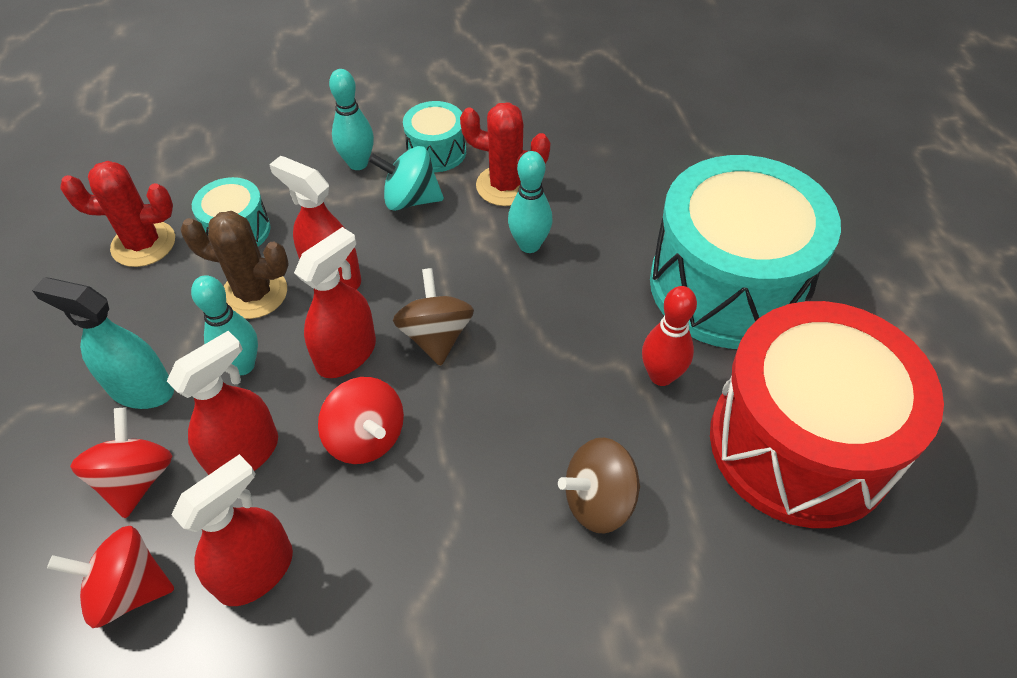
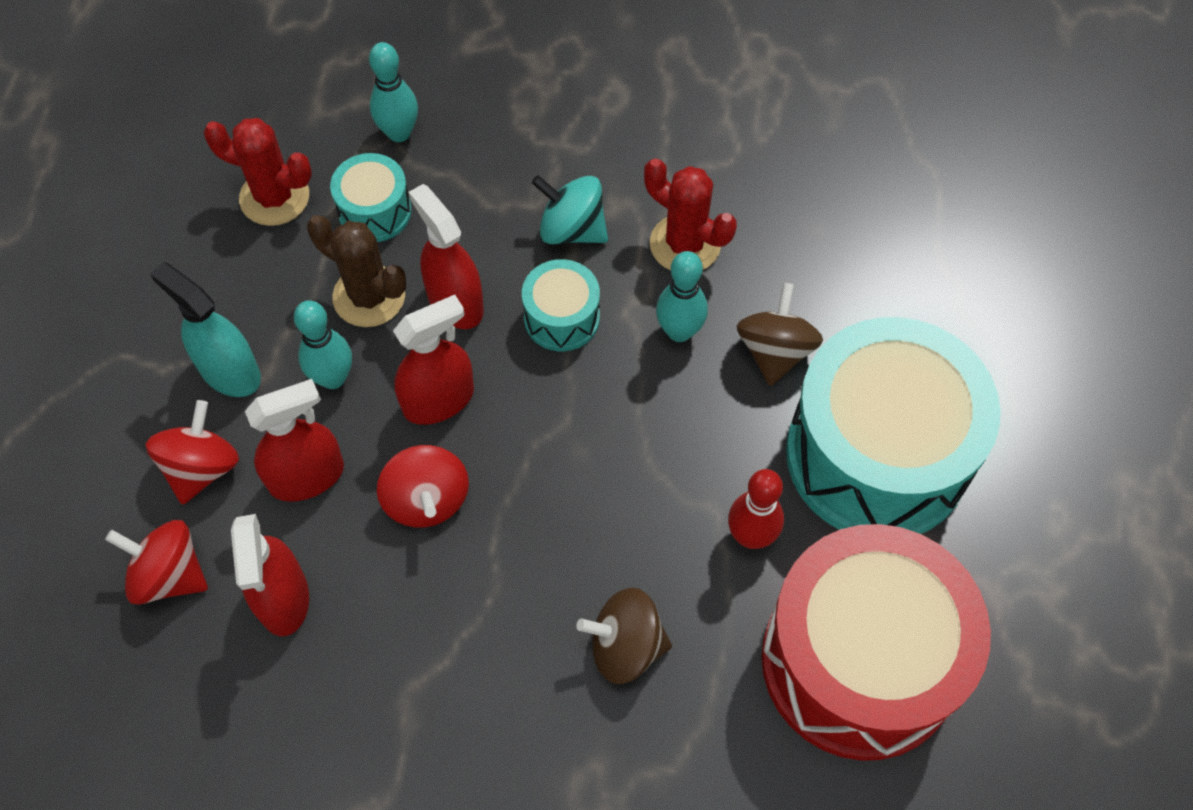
camera: 20 degrees right, 10 degrees up
(256, 571) = (283, 598): red spray bottle -> red spray bottle turned 105 degrees clockwise
(358, 163) = (531, 161): turquoise bowling pin -> turquoise bowling pin (399, 133)
(436, 151) = (625, 172): turquoise drum -> turquoise drum (561, 318)
(436, 336) = (536, 410): brown spinning top -> brown spinning top (775, 351)

